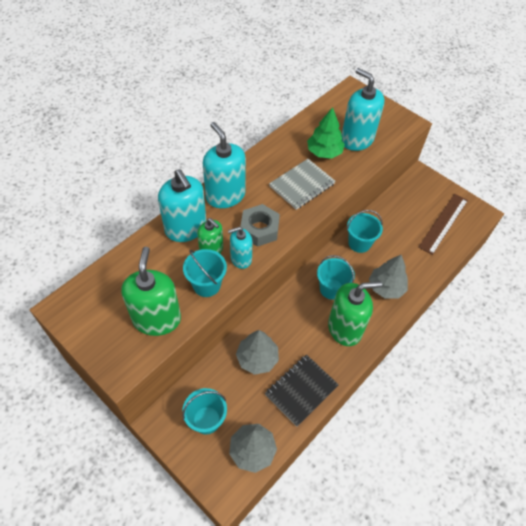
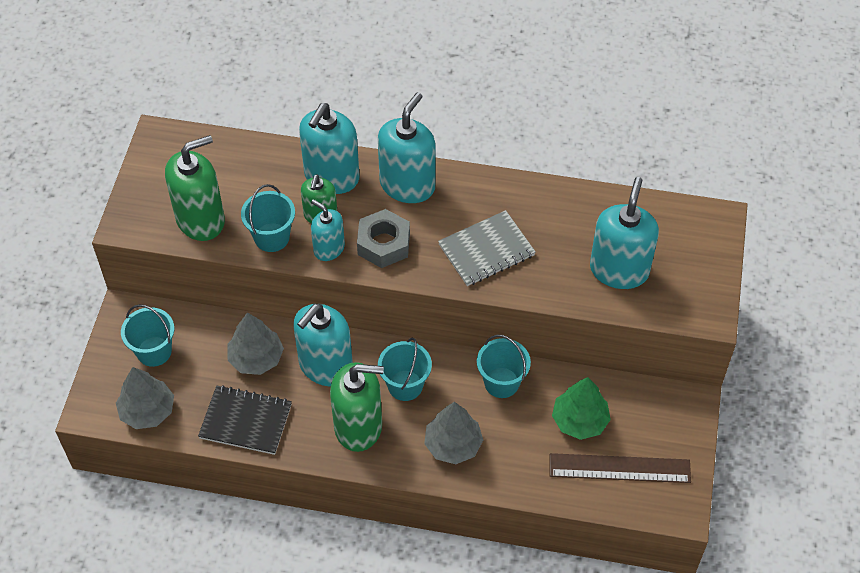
camera: 60 degrees right, 0 degrees up
(290, 322) = (325, 366): none -> turquoise soap dispenser
(302, 185) = (486, 250): grey notebook -> grey notebook turned 45 degrees counterclockwise
(324, 152) = (564, 246): green tree -> green tree (579, 420)
(345, 328) = (358, 426): green soap dispenser -> green soap dispenser turned 45 degrees counterclockwise

